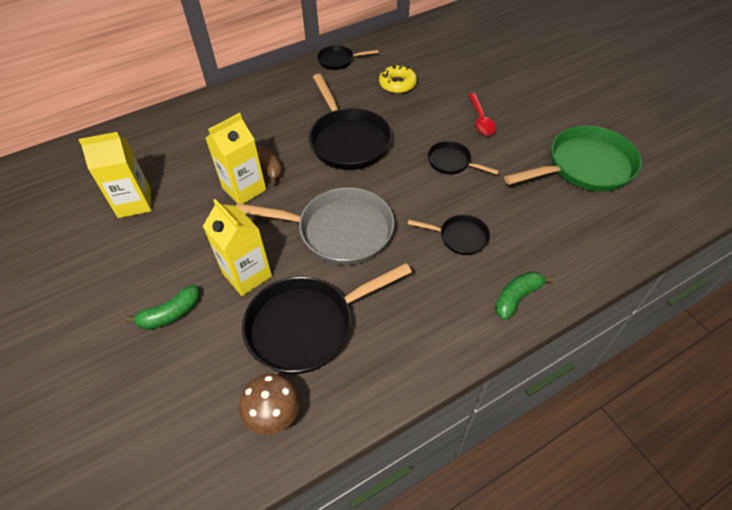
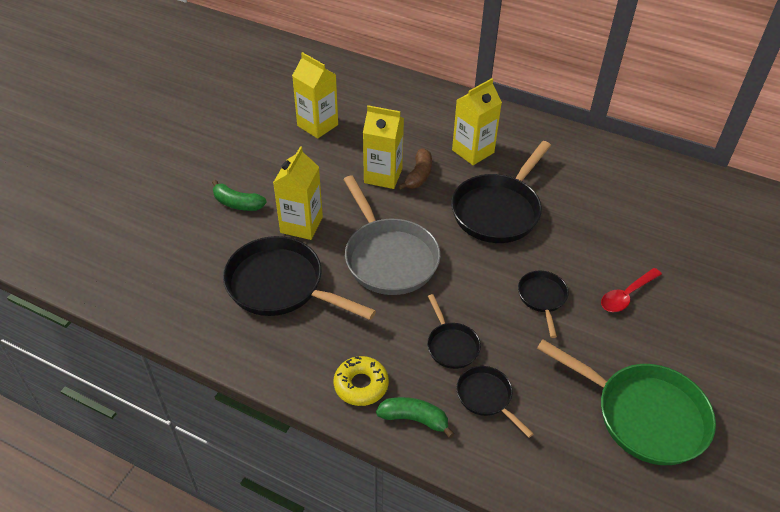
camera: 55 degrees right, 5 degrees down
(273, 122) = (473, 151): none -> yellow carton
(274, 416) = (194, 307): brown mushroom -> none
(338, 60) = (598, 150): black pan -> black pan (486, 397)
(397, 84) = (611, 207): yellow donut -> yellow donut (361, 385)

